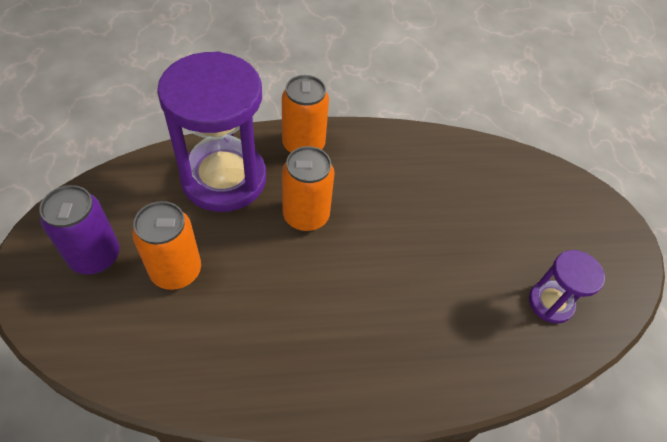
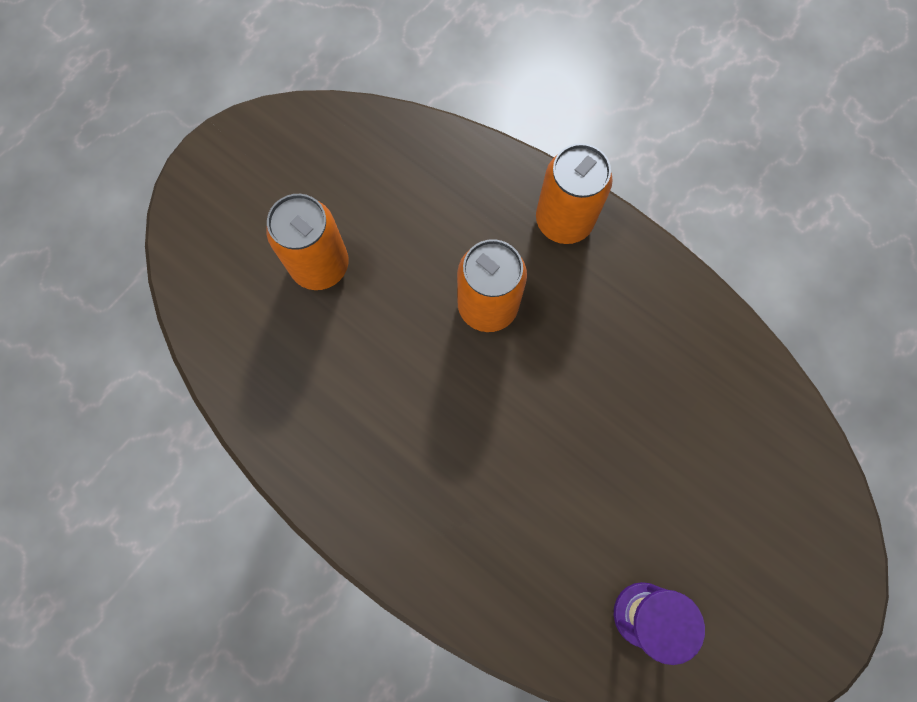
camera: 50 degrees right, 20 degrees up
(95, 256) = (267, 194): purple can -> none
(224, 178) = (446, 199): purple hourglass -> none

